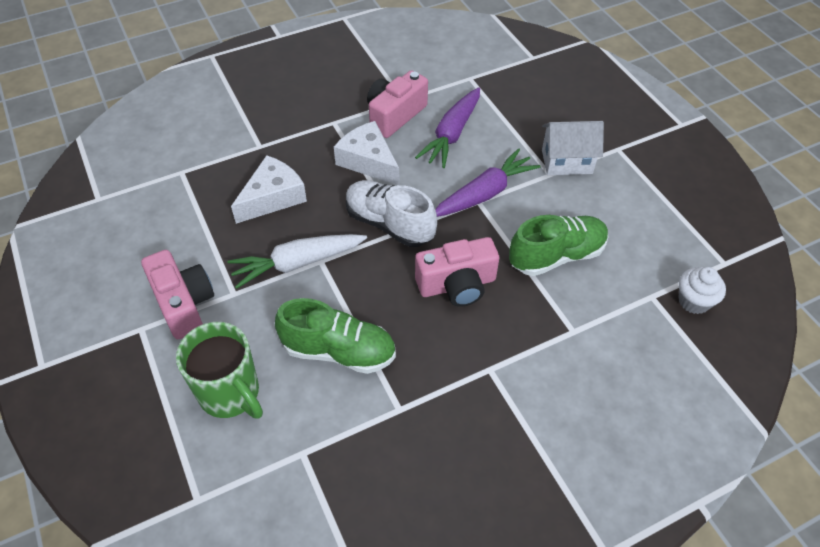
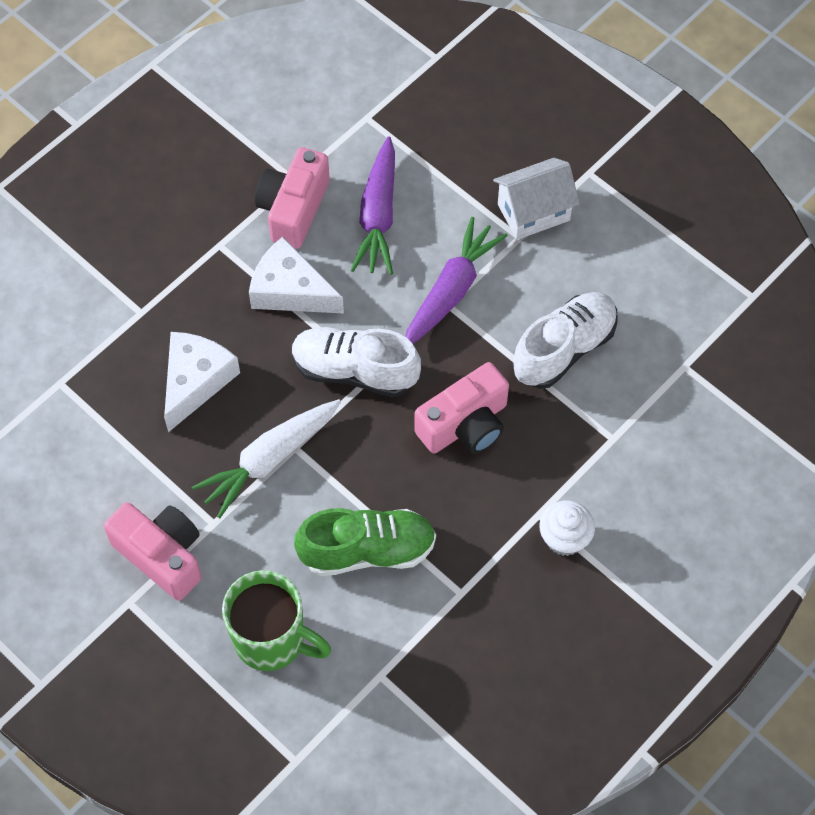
camera: 20 degrees left, 10 degrees up
(556, 256) = (564, 349): green shoe -> white shoe
(693, 301) = (731, 357): white cupcake -> white cupcake (564, 538)

